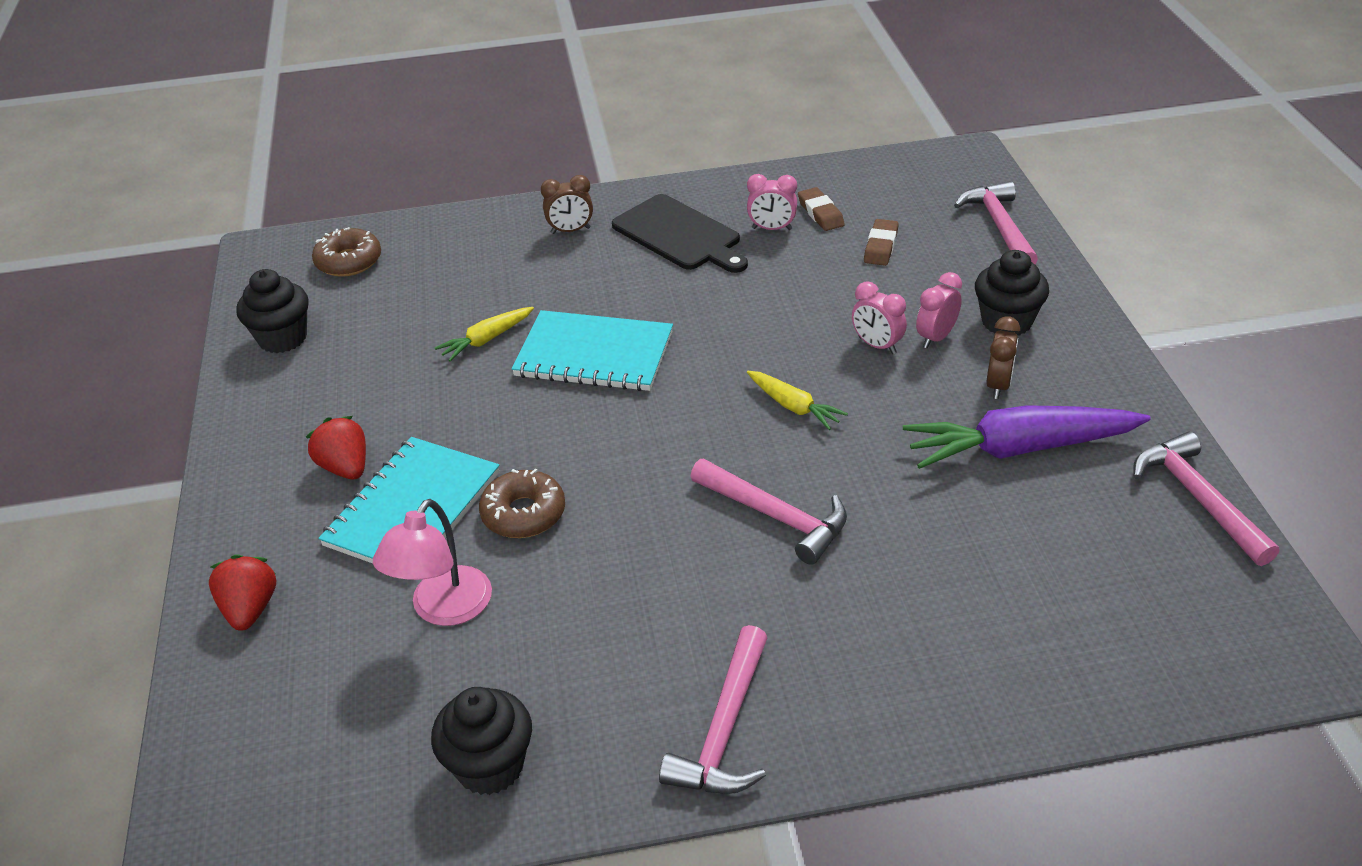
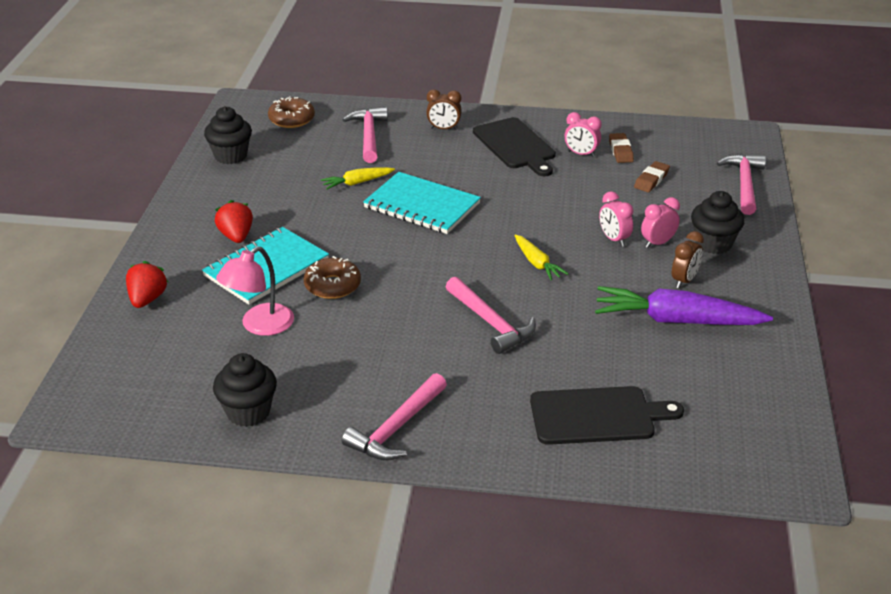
camera: 15 degrees right, 5 degrees down
(992, 627) = (597, 415): none -> black cutting board
(1197, 498) = (783, 376): pink hammer -> pink hammer (368, 136)

